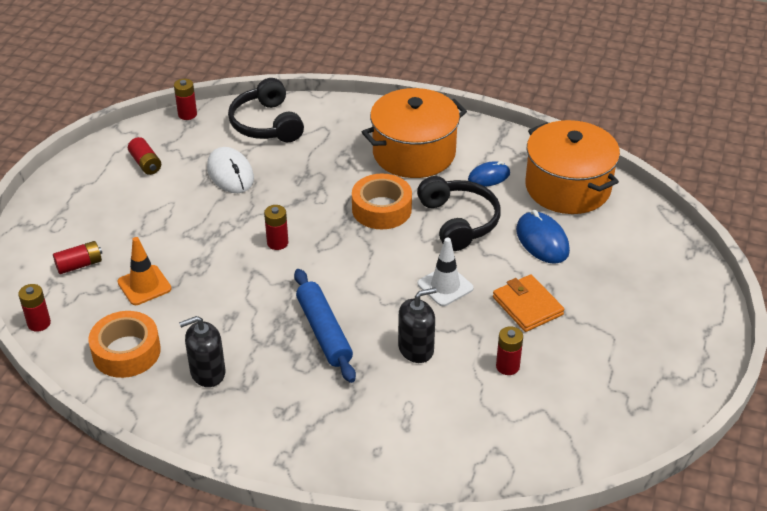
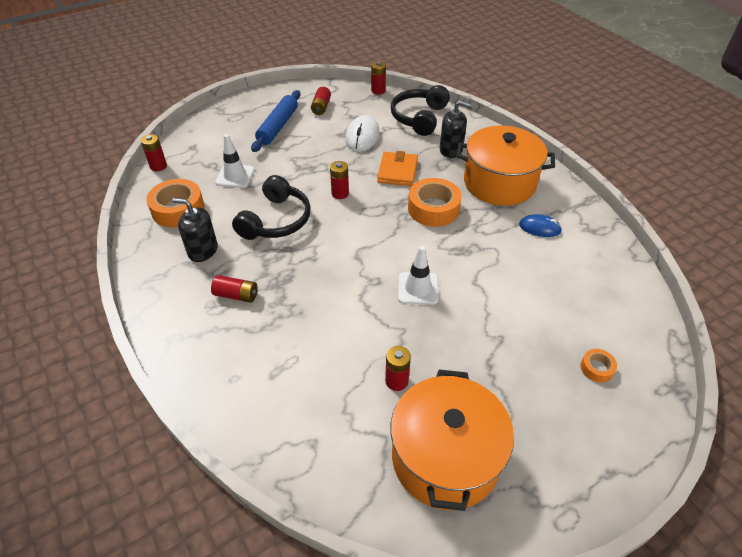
camera: 40 degrees right, 5 degrees up
(79, 265) = (217, 145): red battery -> red battery (236, 295)
(144, 285) = (235, 176): orange traffic cone -> white traffic cone
(324, 331) = (300, 269): blue rolling pin -> blue rolling pin (278, 126)
(416, 349) = (345, 321): black soap dispenser -> black soap dispenser (451, 150)
(458, 221) = (480, 247): black headphones -> black headphones (276, 220)
(527, 306) = (465, 343): orange wallet -> orange wallet (397, 171)
(542, 240) = (532, 299): blue mouse -> none
(568, 187) = (599, 270): orange pot -> orange pot (445, 457)
(635, 265) = (596, 368): none -> orange tape

